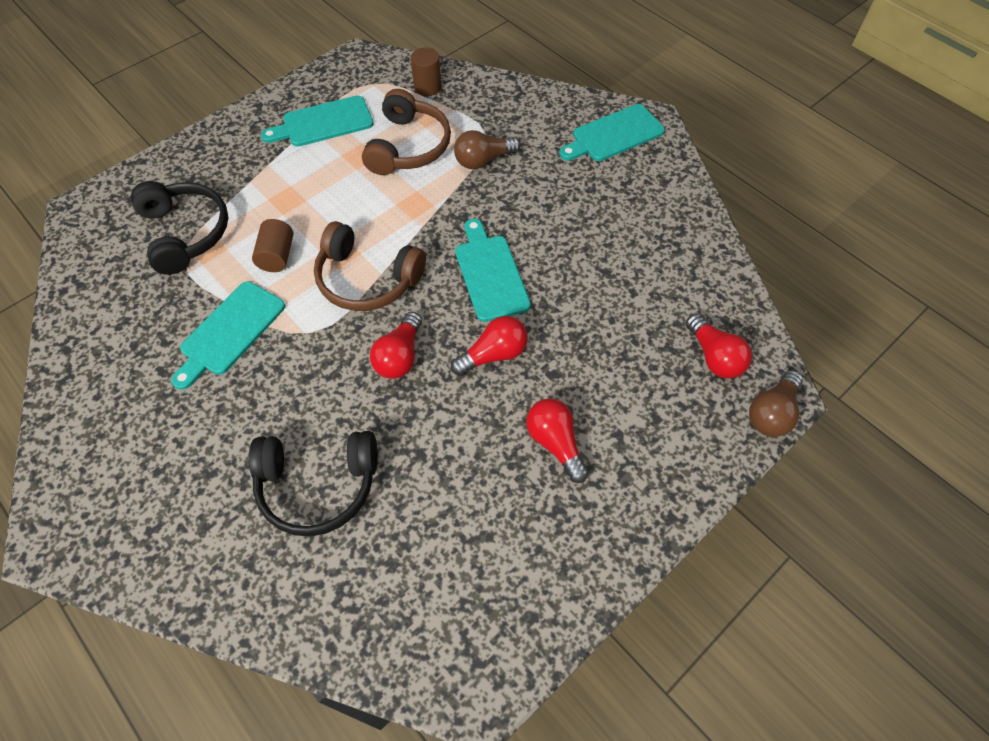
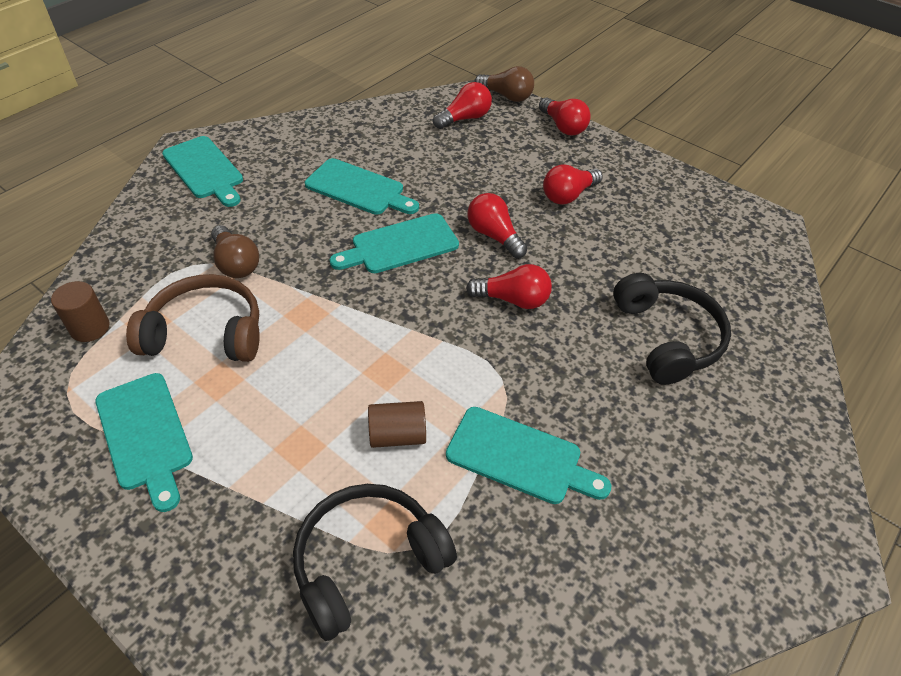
camera: 100 degrees left, 10 degrees down
(367, 279) = (421, 340): brown headphones -> none
(579, 246) = (359, 188): none -> turquoise cutting board
(702, 470) = (563, 126): none -> red light bulb

